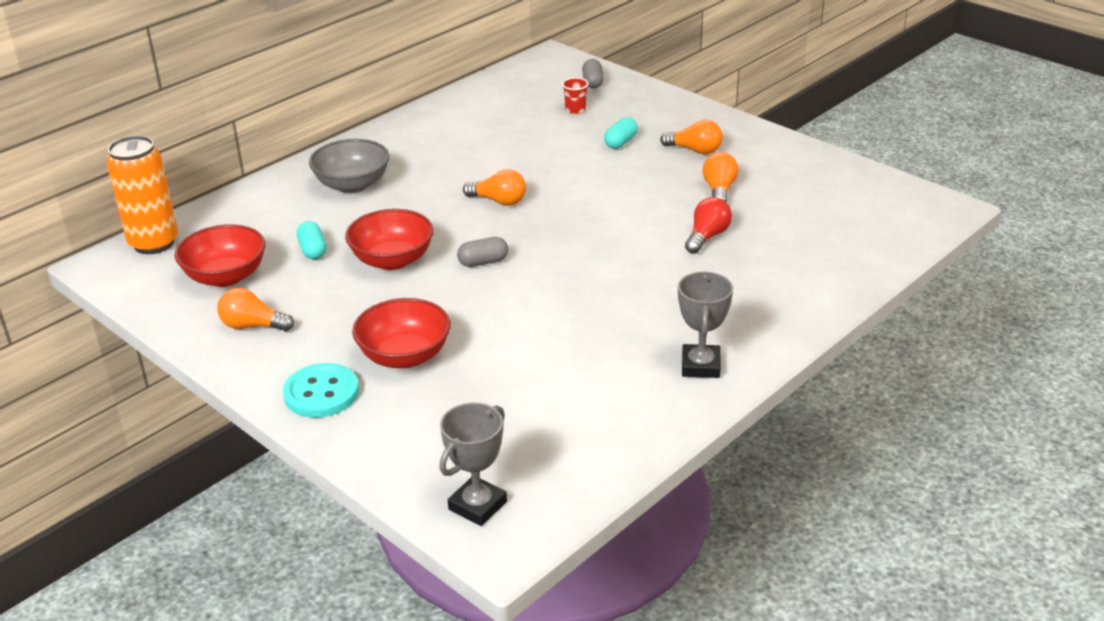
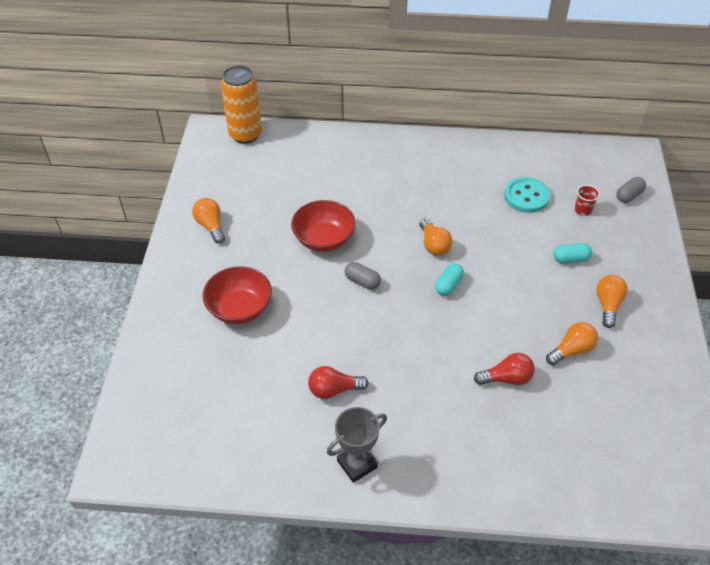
camera: 50 degrees right, 15 degrees up
(226, 277) = (243, 183): red bowl -> none
(313, 250) = (300, 199): turquoise capsule -> turquoise capsule (448, 285)
(321, 393) = (178, 296): turquoise button -> turquoise button (526, 196)
(352, 185) = (380, 169): grey bowl -> none
(477, 505) = (137, 432): grey trophy -> none
(595, 340) = (334, 390): none -> red light bulb
(695, 150) = (608, 305): orange light bulb -> orange light bulb turned 150 degrees counterclockwise

